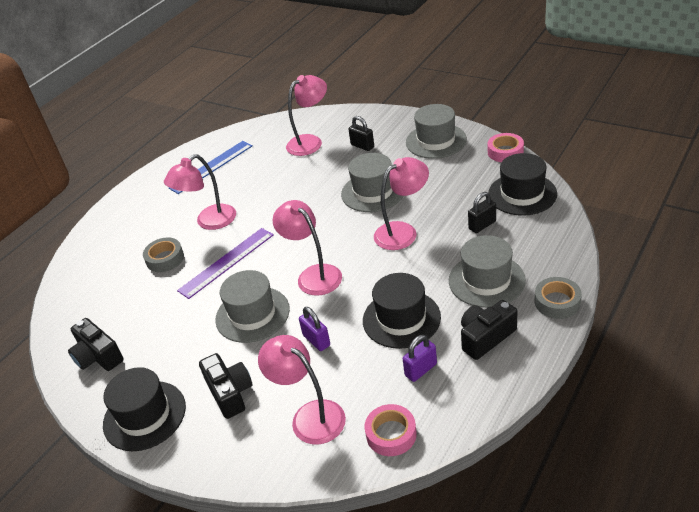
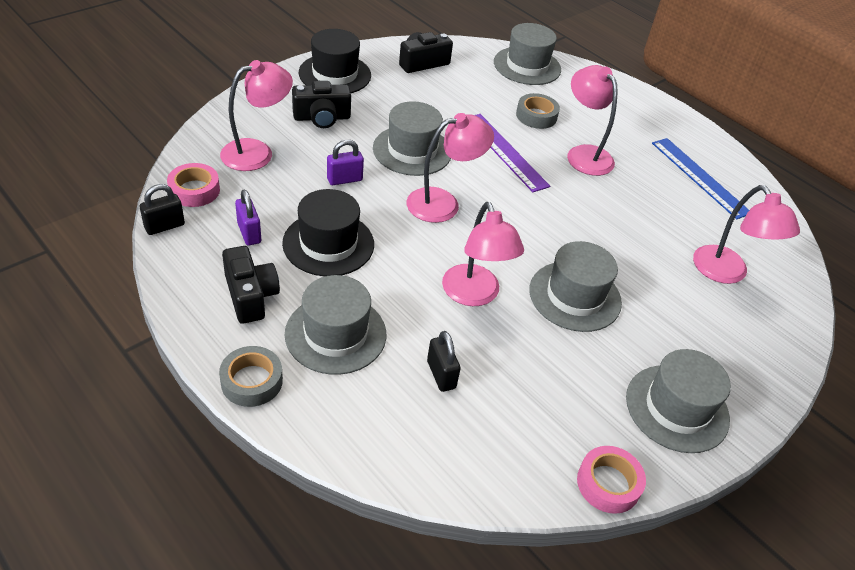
camera: 95 degrees right, 5 degrees up
(80, 285) = (527, 66): none -> grey hat
(362, 146) = (695, 321): black padlock -> black padlock (164, 226)
(522, 194) = (485, 451): black hat -> none

